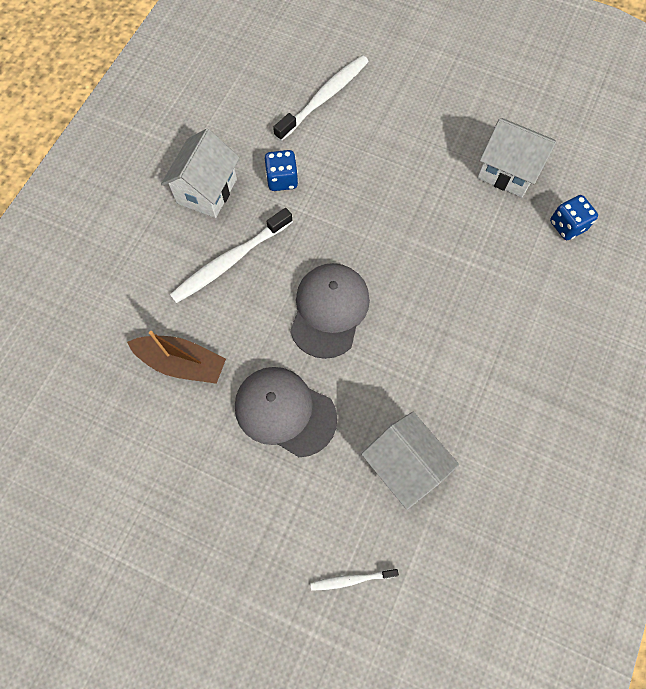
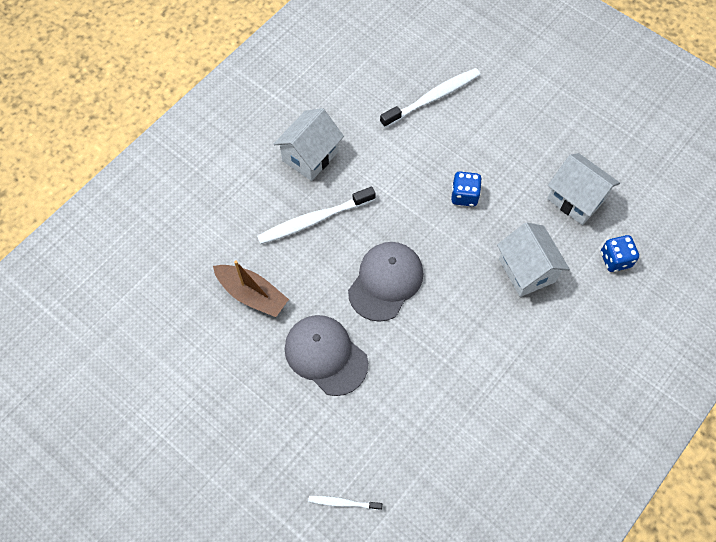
camera: 15 degrees right, 5 degrees down
(282, 180) = (376, 161): blue dice -> blue dice (464, 196)
(404, 465) = (412, 424): white house -> white house (527, 270)

